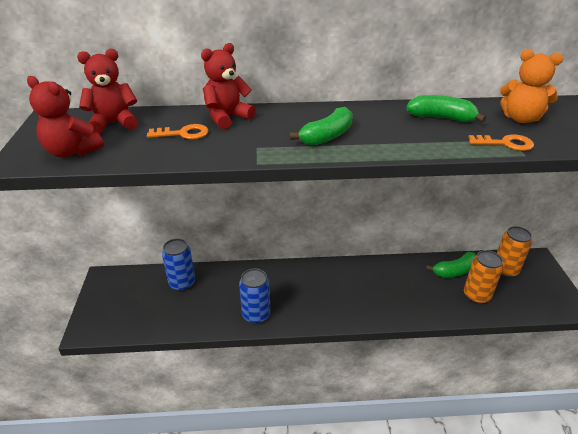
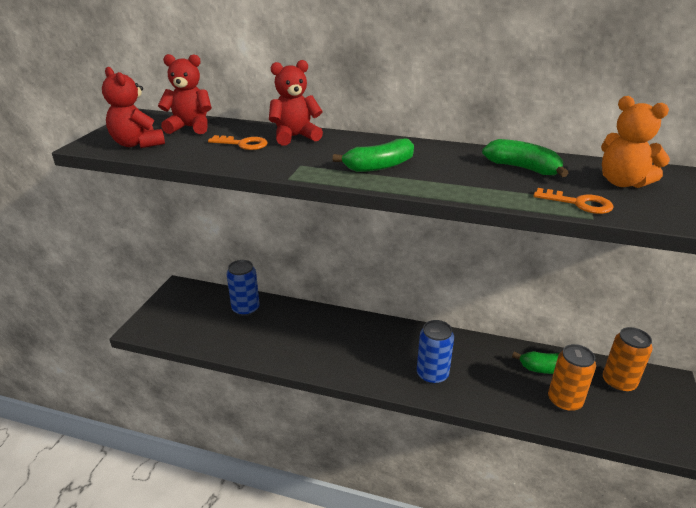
camera: 20 degrees right, 5 degrees down
(256, 314) = (301, 356): blue can -> blue can (432, 375)

